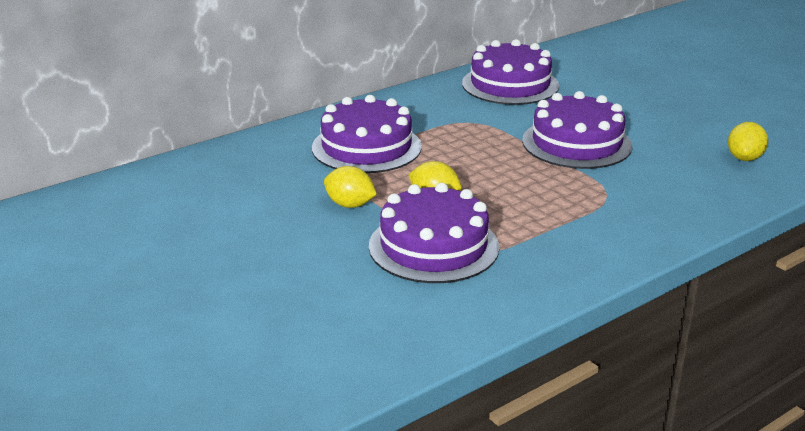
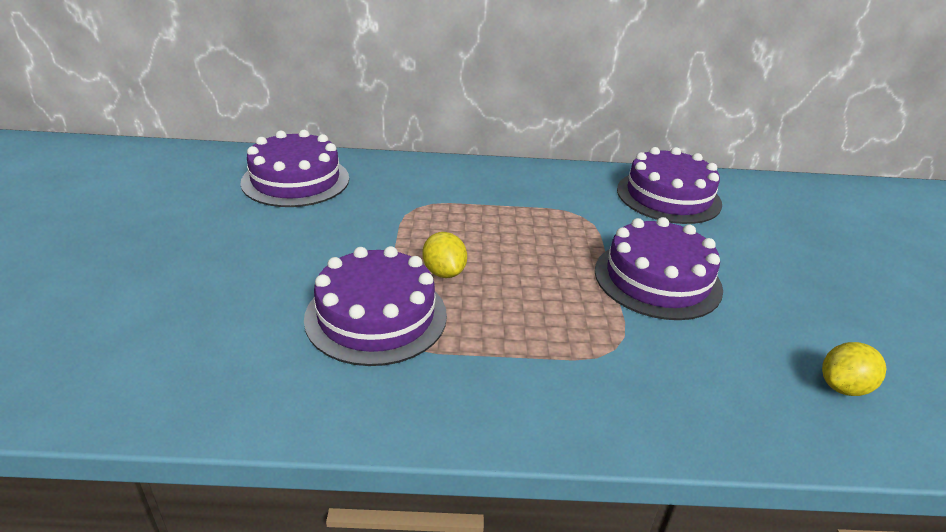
camera: 35 degrees right, 5 degrees up
(350, 205) = (372, 244): yellow lemon -> none
(366, 147) = (460, 201): purple cake -> purple cake (296, 180)

